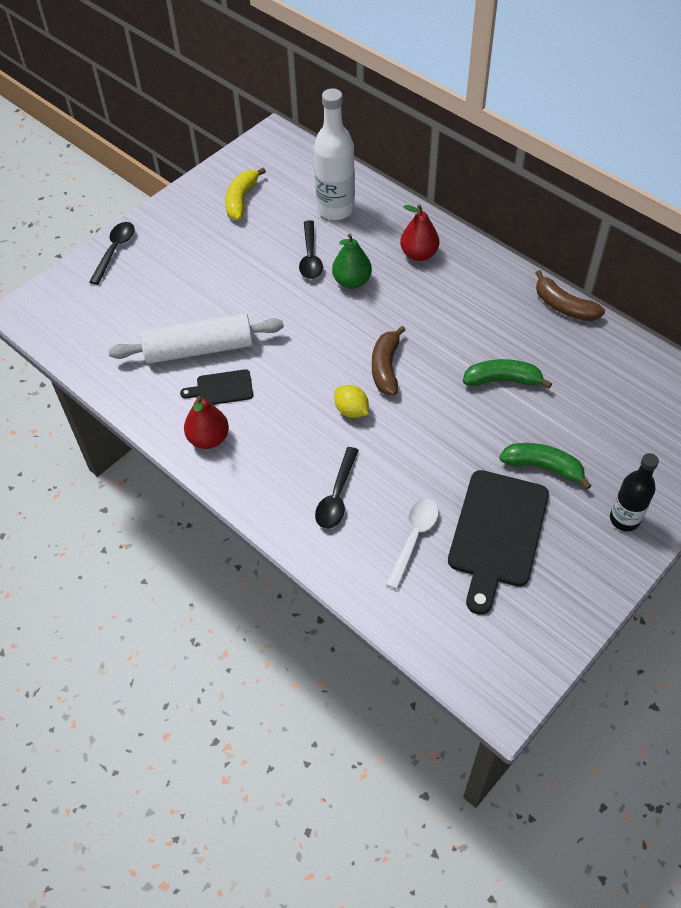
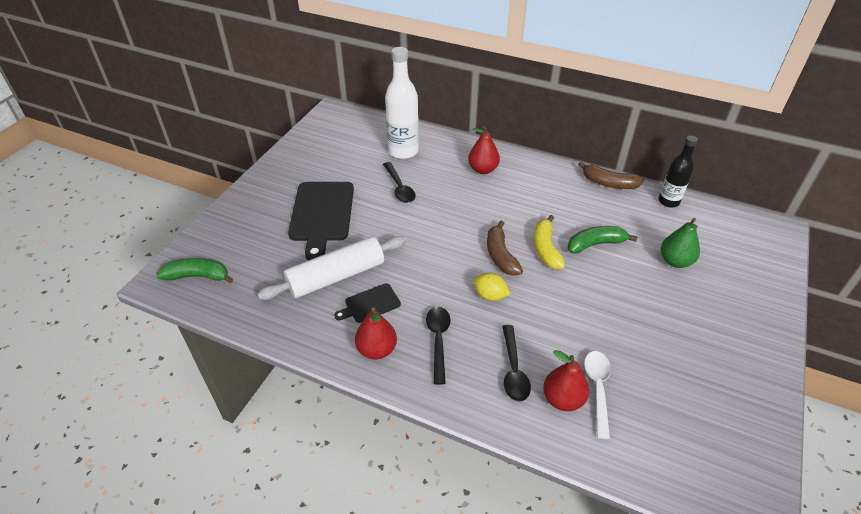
camera: 20 degrees left, 10 degrees down
(115, 251) = (230, 215): black spoon -> black spoon (438, 340)
(241, 200) = (325, 158): yellow banana -> yellow banana (545, 248)
(352, 281) = (441, 198): green pear -> green pear (675, 261)
(372, 539) = (563, 399): none -> red pear
(497, 533) = (662, 365): black cutting board -> black cutting board (322, 214)
(543, 467) = (665, 302): green banana -> green banana (198, 276)
(624, 519) = (749, 326): black bottle -> black bottle (668, 201)

